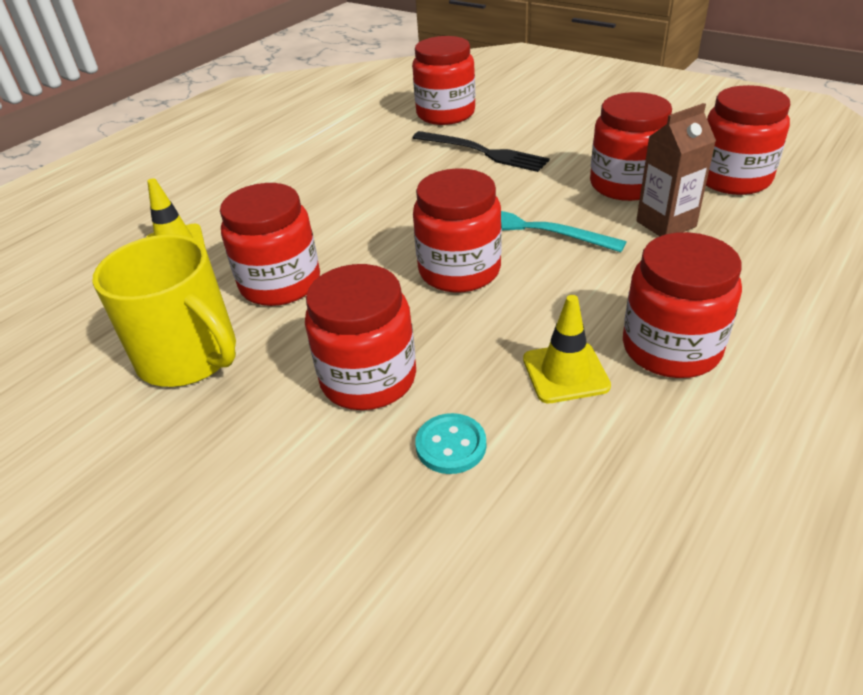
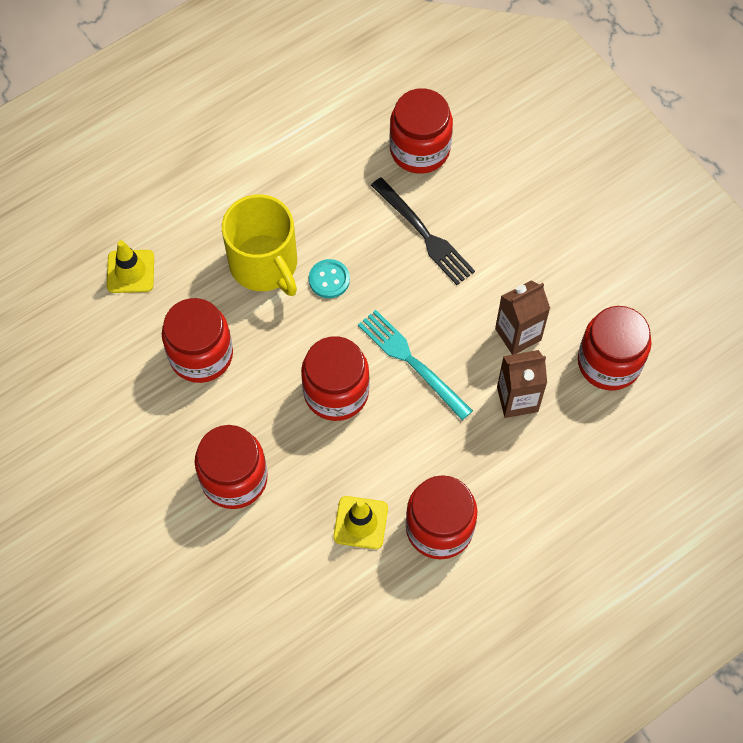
camera: 15 degrees right, 25 degrees up
(190, 357) = (122, 412): yellow mug -> yellow mug (264, 264)
(451, 445) = (265, 553): turquoise button -> turquoise button (329, 279)
(626, 184) = (518, 334): red jar -> brown carton

